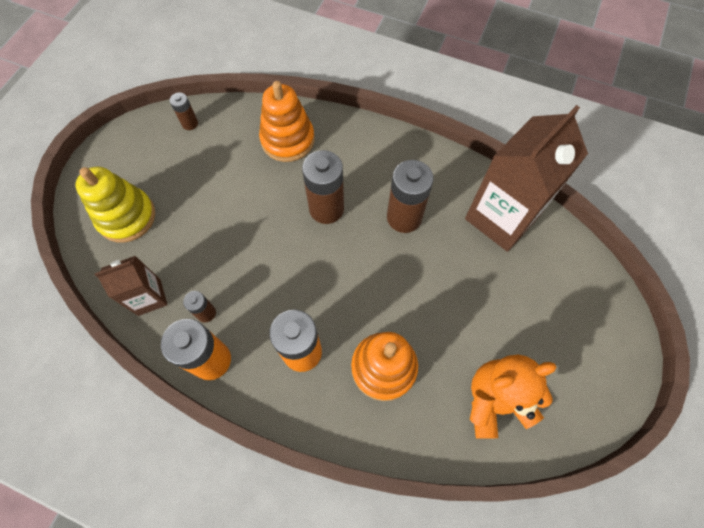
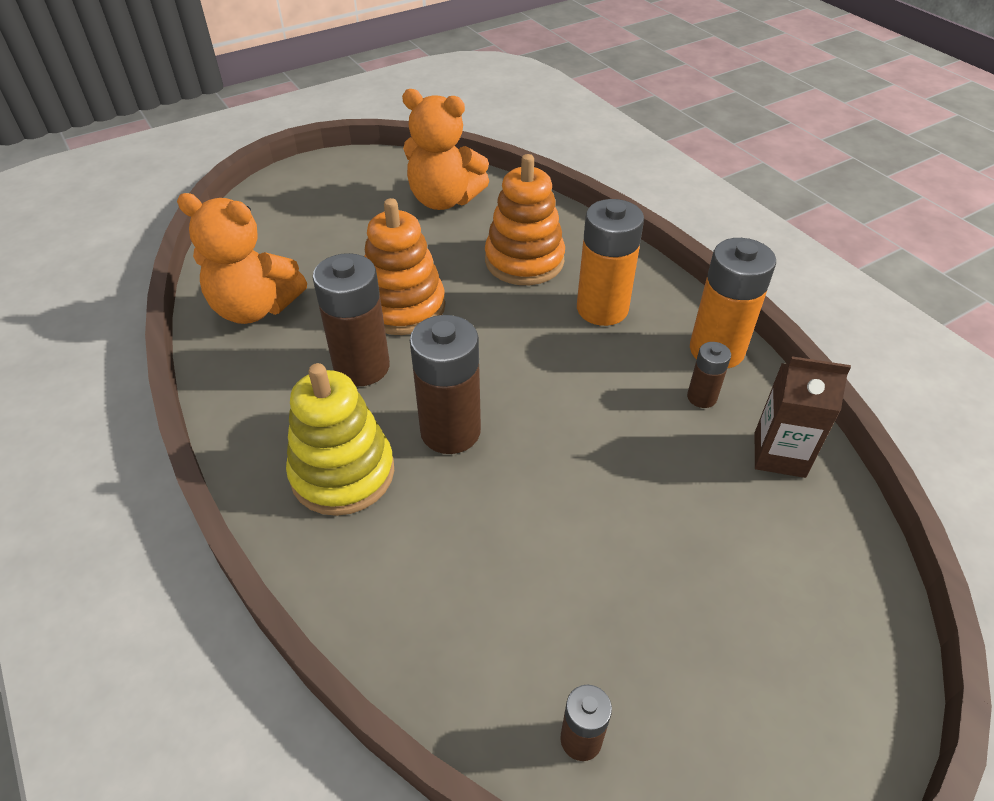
camera: 145 degrees left, 20 degrees down
(126, 217) = (786, 599): yellow stacking toy -> yellow stacking toy (342, 473)
(287, 140) = (417, 575): orange stacking toy -> orange stacking toy (403, 307)
(501, 218) = (255, 308): brown carton -> orange teddy bear

